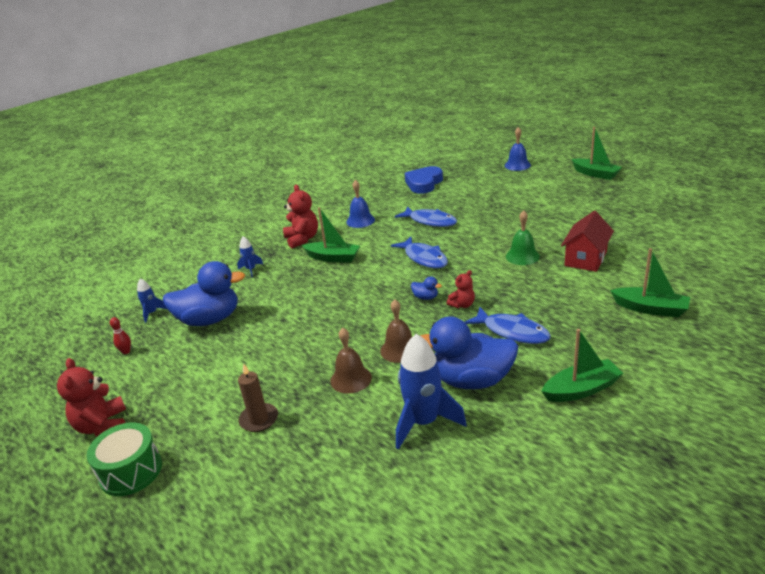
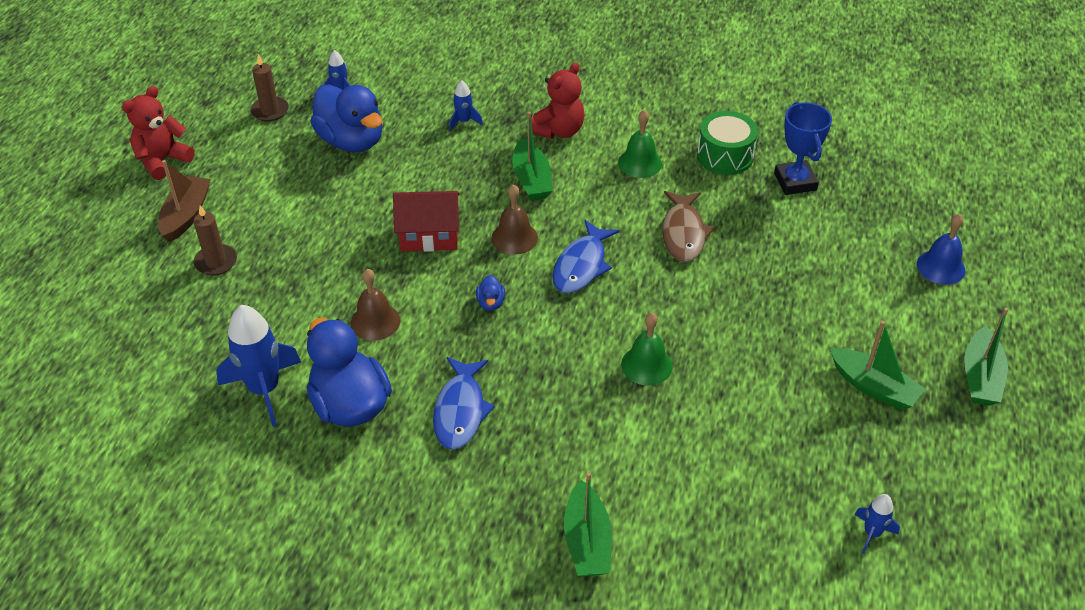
camera: 55 degrees right, 15 degrees up
(126, 351) = (270, 111): red bowling pin -> brown candle
(131, 471) = (117, 212): green drum -> green drum (725, 156)
(186, 426) = (186, 215): none -> brown boat
(351, 379) = (306, 302): brown bell -> brown bell (514, 238)
(360, 221) = (640, 163): blue bell -> green bell
(424, 183) = (795, 182): blue heart -> blue trophy
(430, 221) = (683, 233): blue fish -> brown fish
(462, 305) = (493, 343): red teddy bear -> none
(581, 389) = (378, 509): green boat -> green boat (873, 387)
(586, 258) = (681, 437): red house -> red house (429, 235)
(682, 223) = (872, 533): none -> blue rocket

